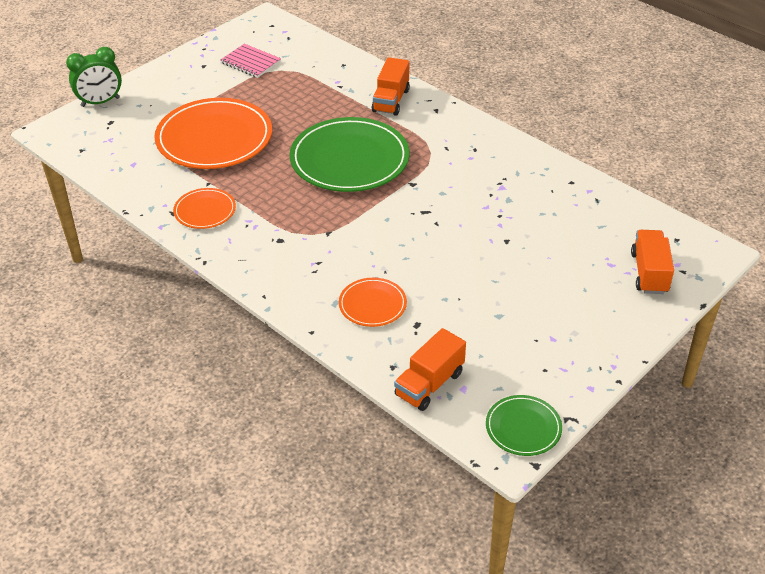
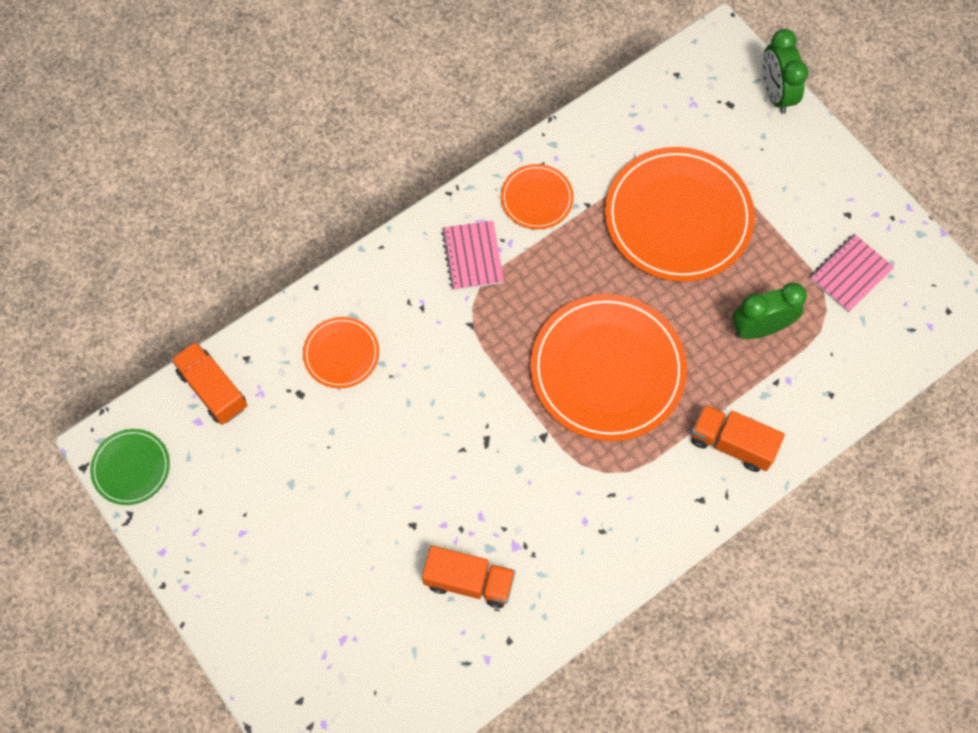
camera: 100 degrees right, 25 degrees up
(265, 240) = (472, 256): none -> pink notebook
(300, 95) = (760, 328): none -> green clock
(349, 159) = (607, 369): green plate -> orange plate
(649, 273) = (317, 682): orange truck -> orange truck (469, 581)

